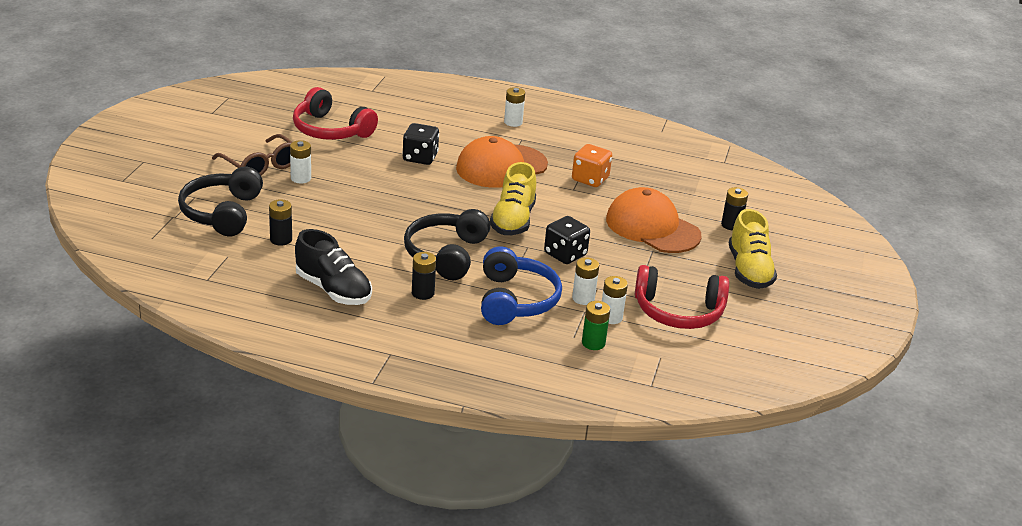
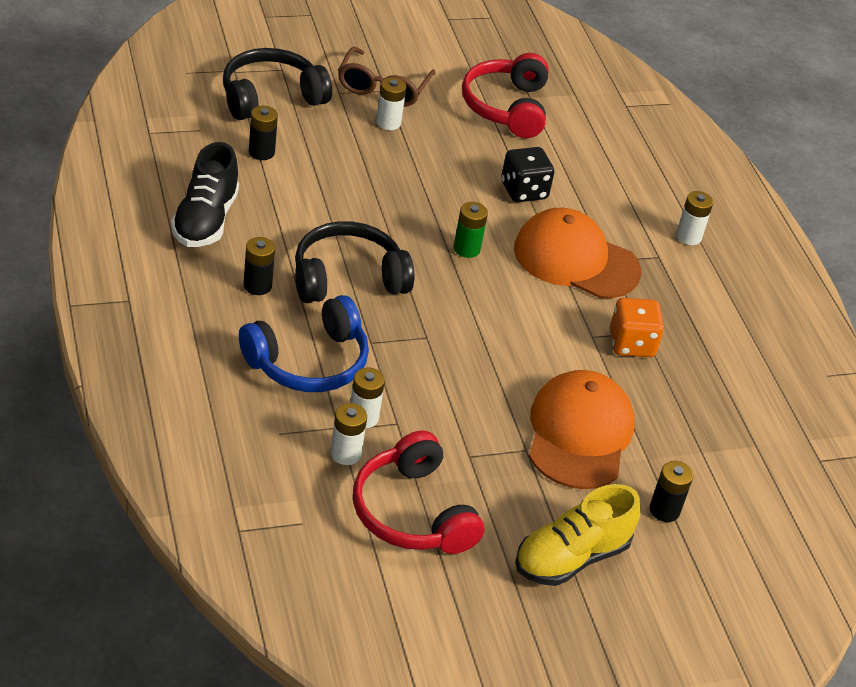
camera: 55 degrees right, 10 degrees up
(513, 220) = (469, 307): yellow shoe -> none
(565, 254) = (441, 373): black dice -> none
(593, 343) = (280, 454): green battery -> green battery (466, 249)

